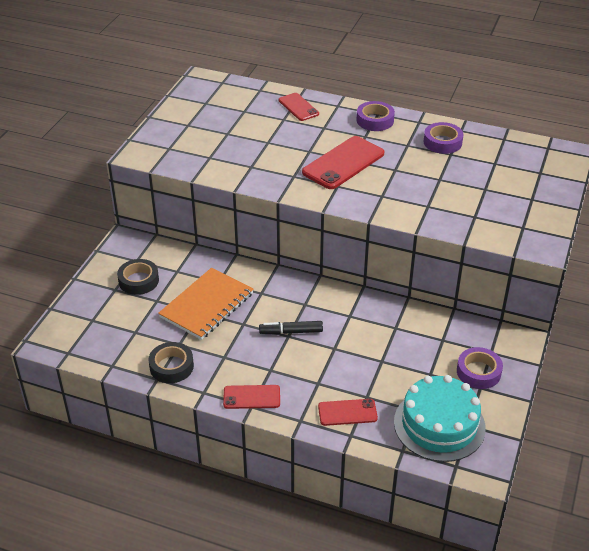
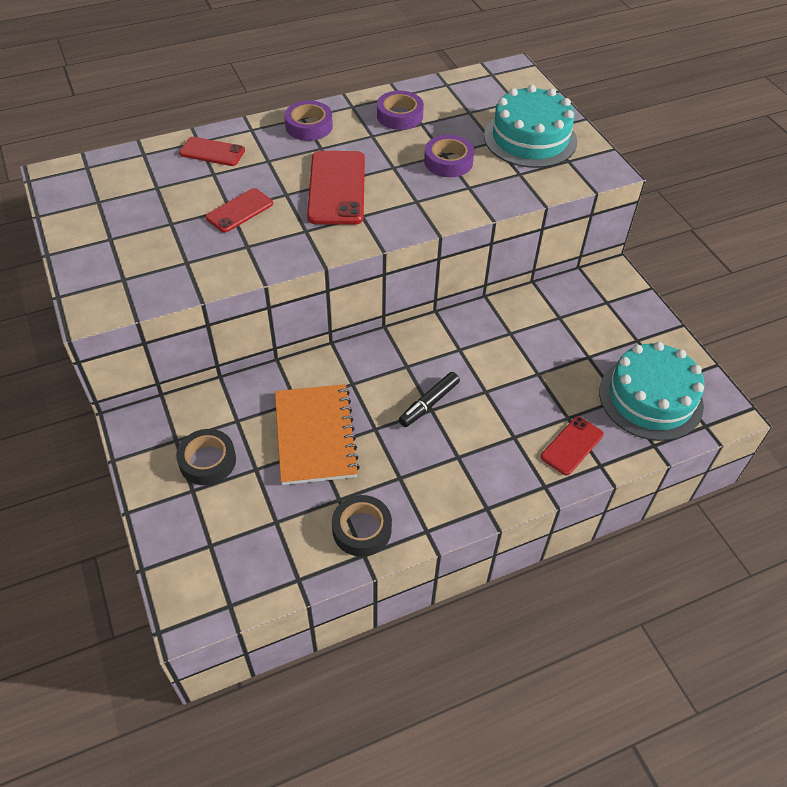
camera: 45 degrees left, 10 degrees up
(251, 397) = (476, 498): red phone -> red phone (239, 210)
(478, 372) = (620, 327): purple tape -> purple tape (448, 161)
(515, 200) = (530, 138): none -> turquoise cake

